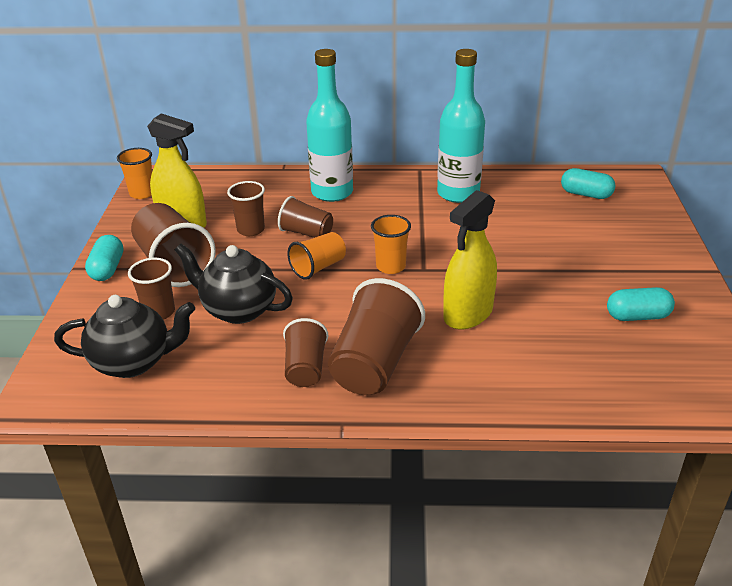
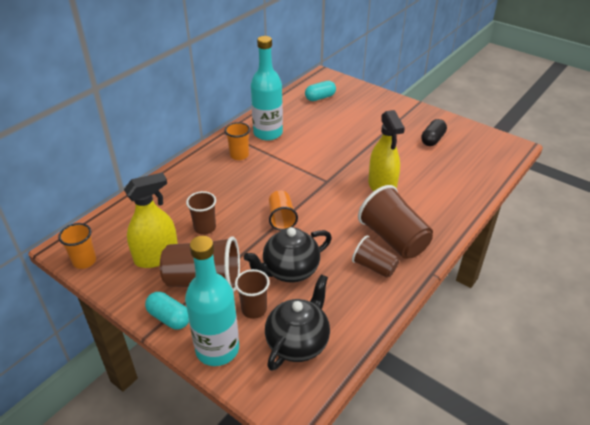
camera: 55 degrees left, 5 degrees up
(306, 233) = (238, 206): brown cup -> none
(332, 192) = (205, 176): turquoise bottle -> turquoise bottle (217, 349)
(390, 266) = (311, 191): orange cup -> orange cup (239, 155)
(637, 316) = (432, 139): turquoise capsule -> black capsule

